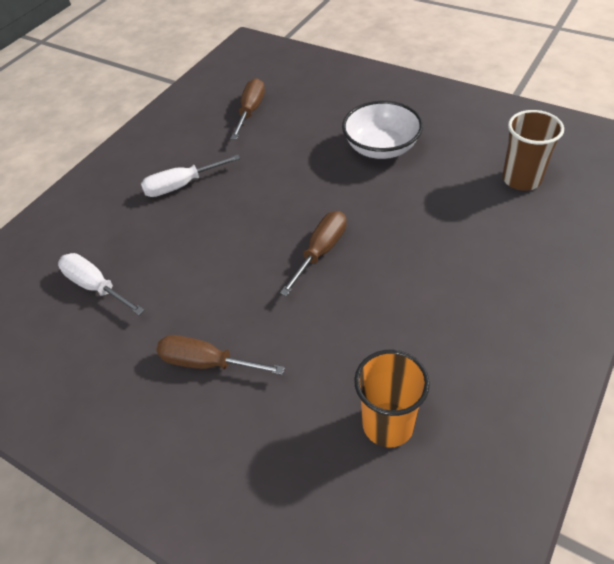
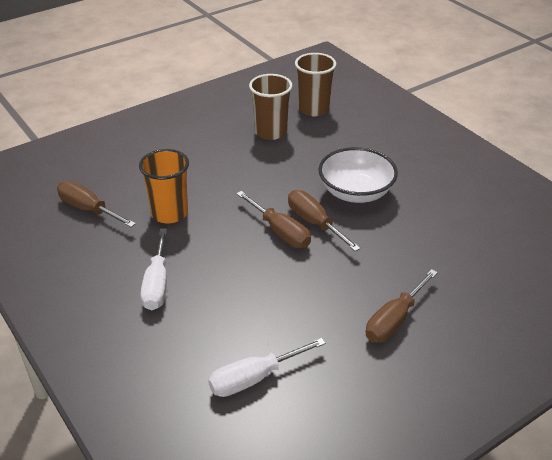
camera: 70 degrees left, 10 degrees down
(291, 232) = (280, 232): none -> brown screwdriver
(381, 148) = (220, 154): white bowl -> white bowl (356, 192)
(388, 424) = (495, 242): orange cup -> orange cup (169, 213)
(448, 165) = (270, 132): none -> brown cup

